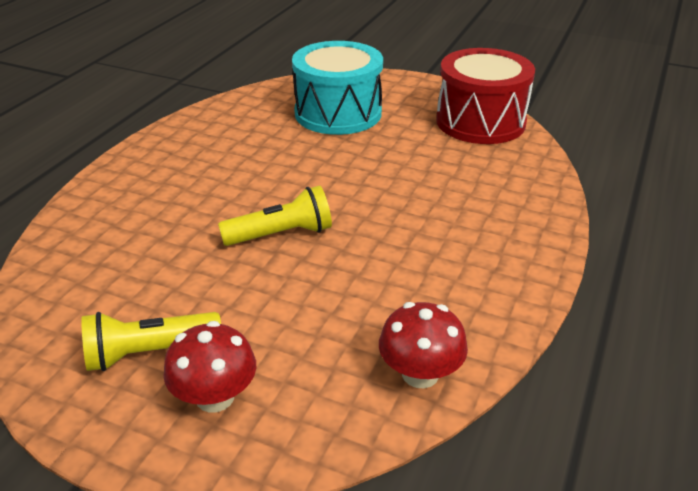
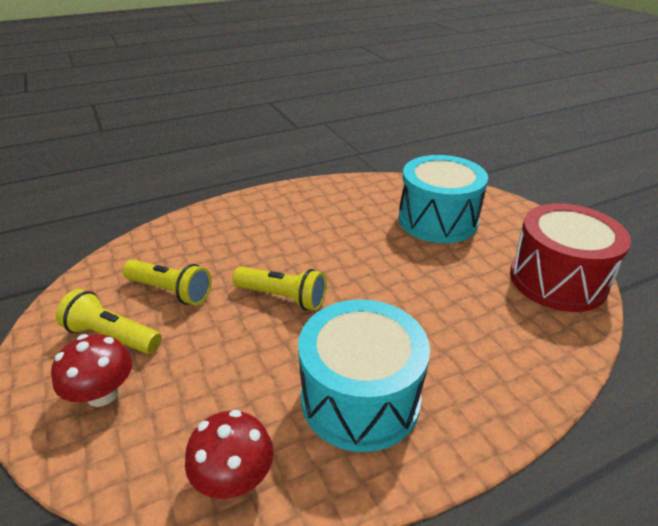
camera: 40 degrees right, 0 degrees up
(156, 285) = (171, 291): none -> yellow flashlight
(442, 270) = (360, 398): none -> turquoise drum

